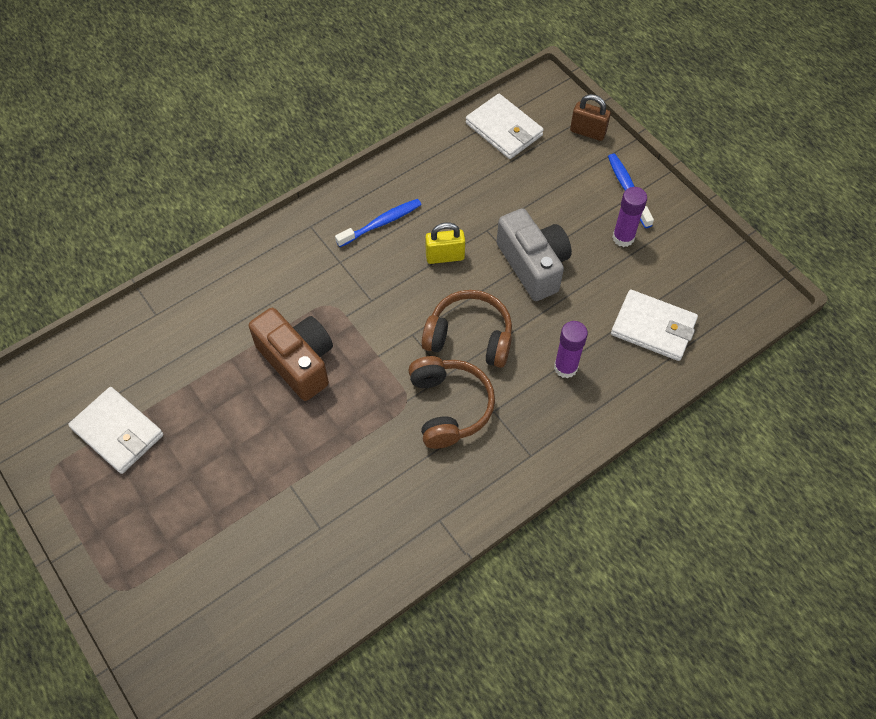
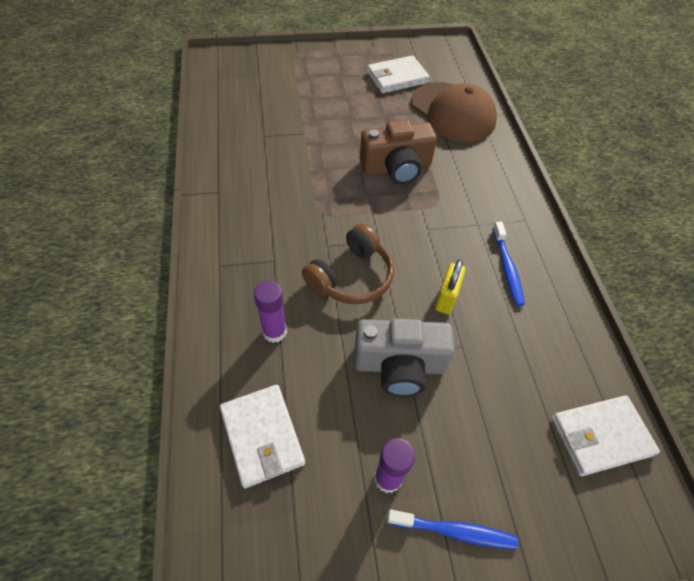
camera: 115 degrees right, 5 degrees down
(164, 343) = (453, 112): none -> brown cap
(449, 407) = (298, 235): brown headphones -> none
(587, 132) = (569, 539): brown padlock -> none
(653, 327) = (262, 436): white wallet -> white wallet turned 75 degrees counterclockwise

